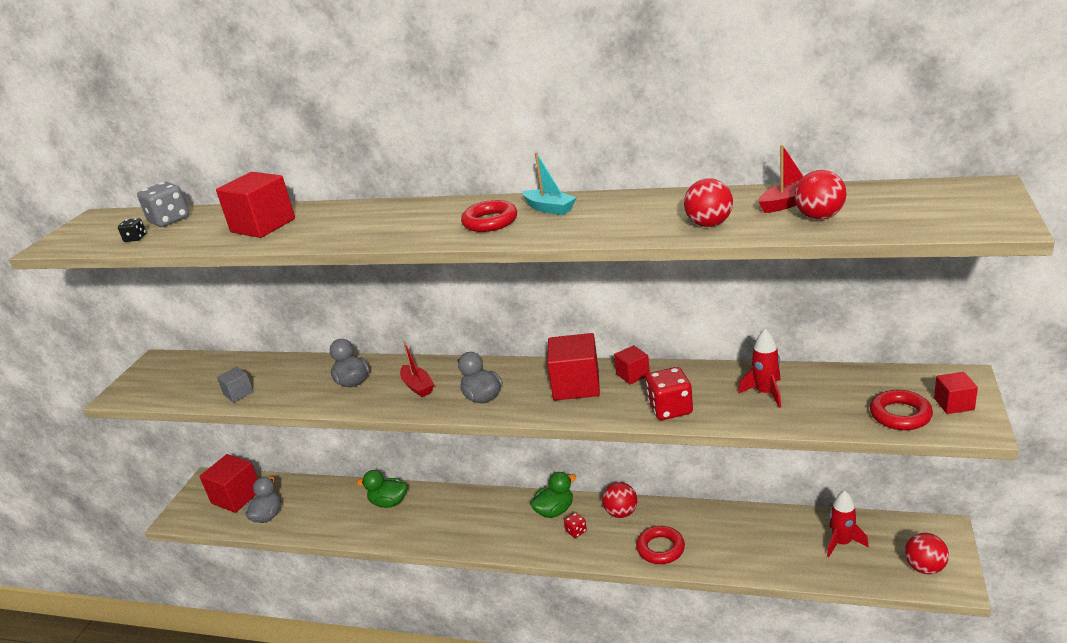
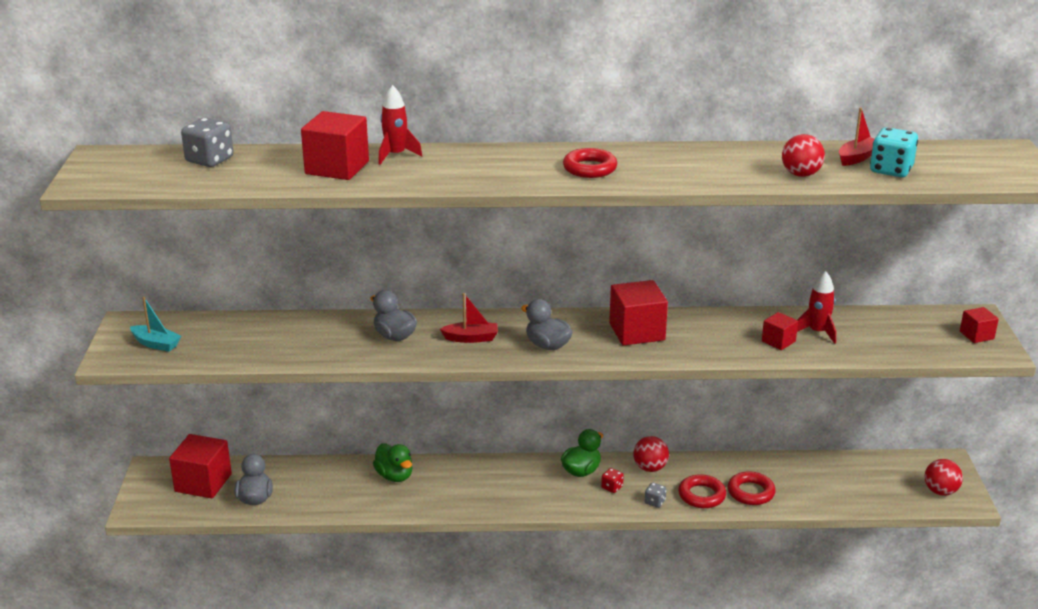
camera: 20 degrees left, 0 degrees up
(135, 238) = (189, 178): black dice -> none
(238, 393) = (266, 352): grey cube -> none
(389, 502) = (394, 476): green duck -> green duck turned 120 degrees counterclockwise
(417, 386) = (471, 338): red boat -> red boat turned 45 degrees counterclockwise
(549, 209) = (640, 157): turquoise boat -> turquoise boat (156, 344)
(611, 552) = (655, 502): none -> grey dice
(633, 375) = (687, 321): red cube -> red cube (778, 341)
(670, 409) = (738, 348): red dice -> none
(819, 217) = (891, 170): red ball -> turquoise dice
(842, 543) = (865, 478): red rocket -> red rocket (396, 155)
(900, 415) = (937, 345): red ring -> red ring (750, 492)

